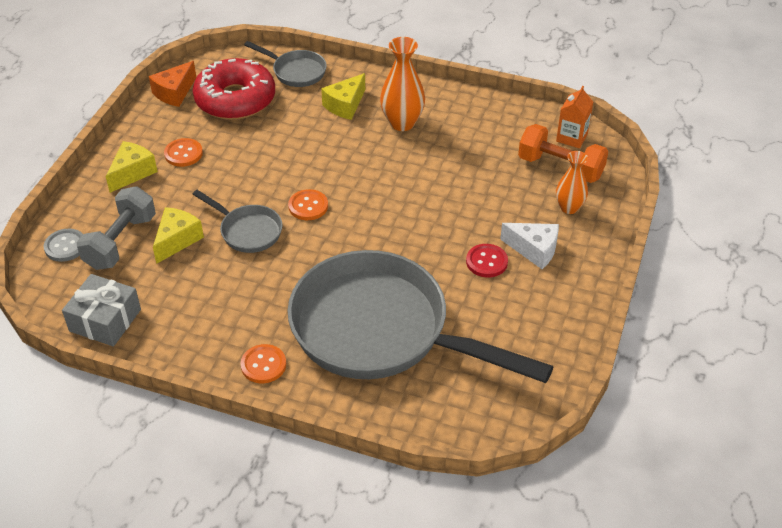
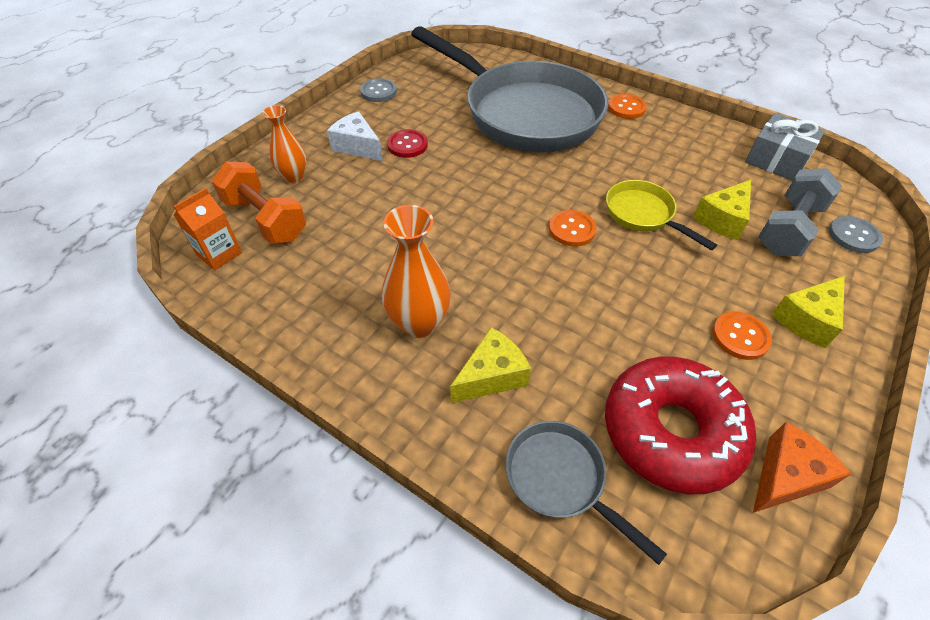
camera: 165 degrees left, 5 degrees up
(247, 231) = (643, 215): grey pan -> yellow pan
(560, 329) = (378, 92): none -> grey button

